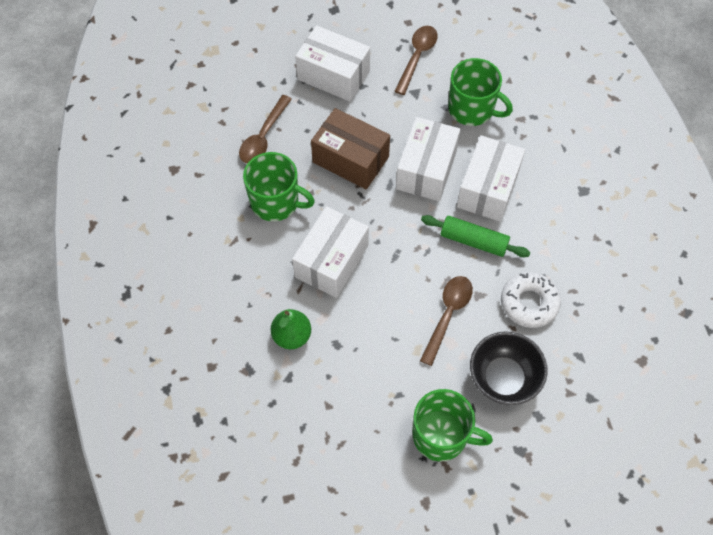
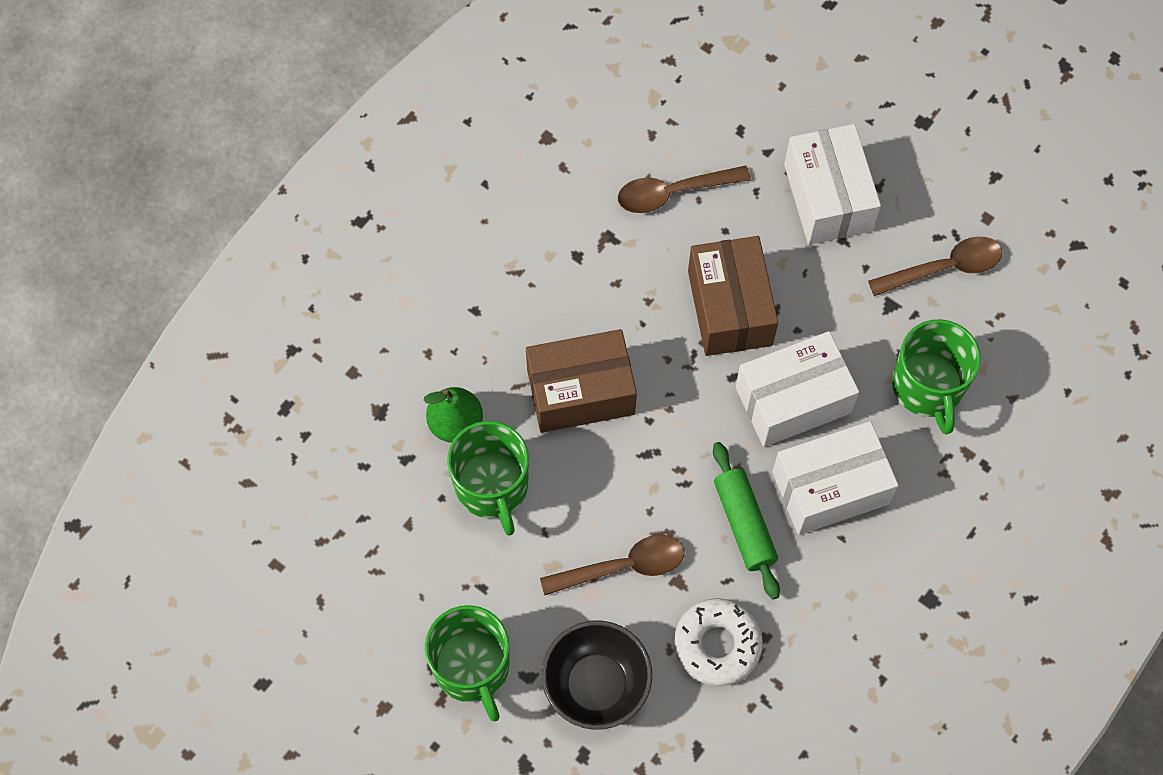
camera: 50 degrees right, 5 degrees up
(276, 202) = (602, 274): green mug -> green mug (492, 487)
(331, 261) = (580, 392): white box -> brown box

